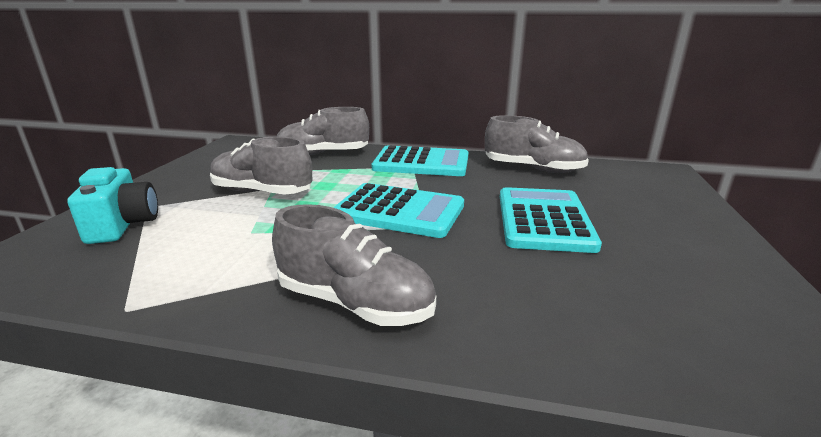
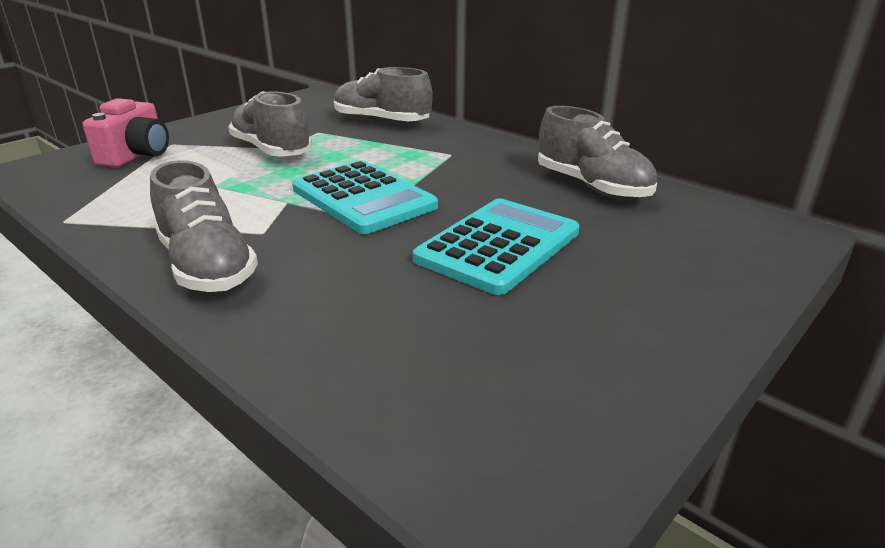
camera: 30 degrees right, 5 degrees up
(123, 225) = (137, 156): turquoise camera -> pink camera
(421, 163) = (468, 152): turquoise calculator -> none

